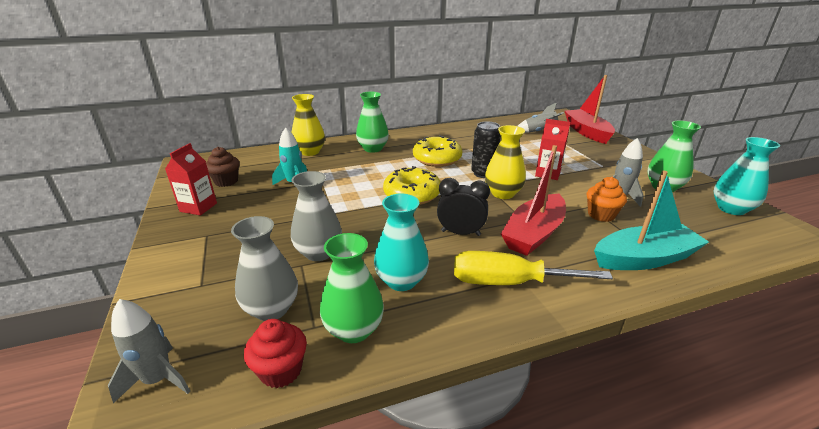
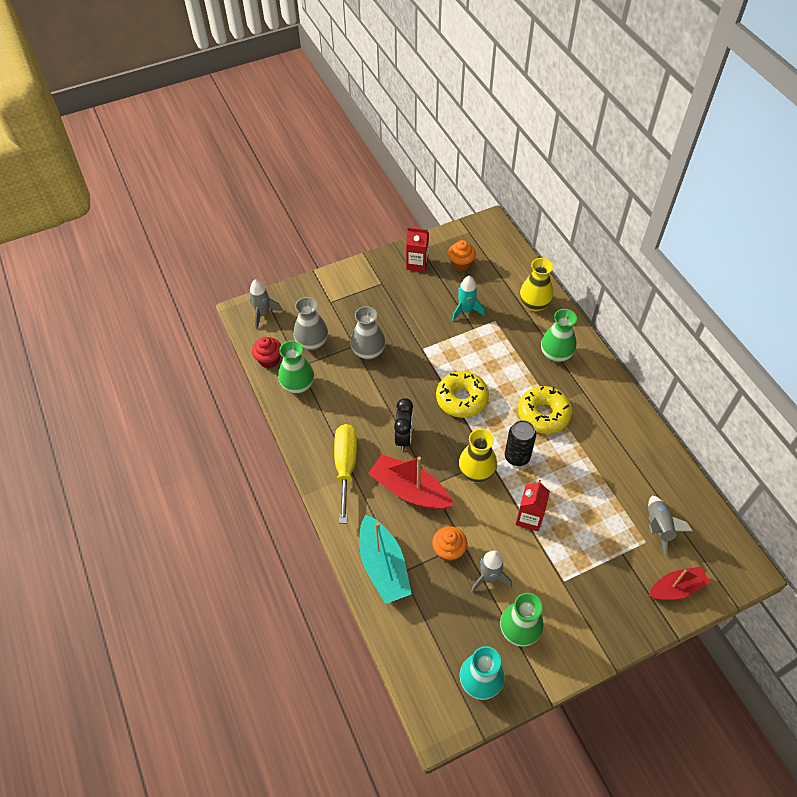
camera: 85 degrees right, 25 degrees up
(226, 181) = (461, 264): brown cupcake -> orange cupcake
(401, 281) = (342, 404): turquoise vase -> none
(587, 132) = (676, 588): red boat -> red boat, size x0.66

